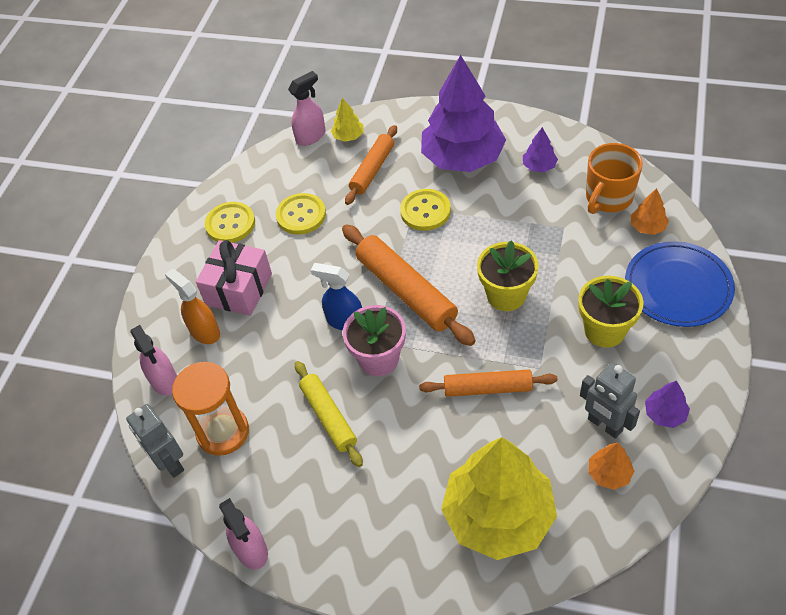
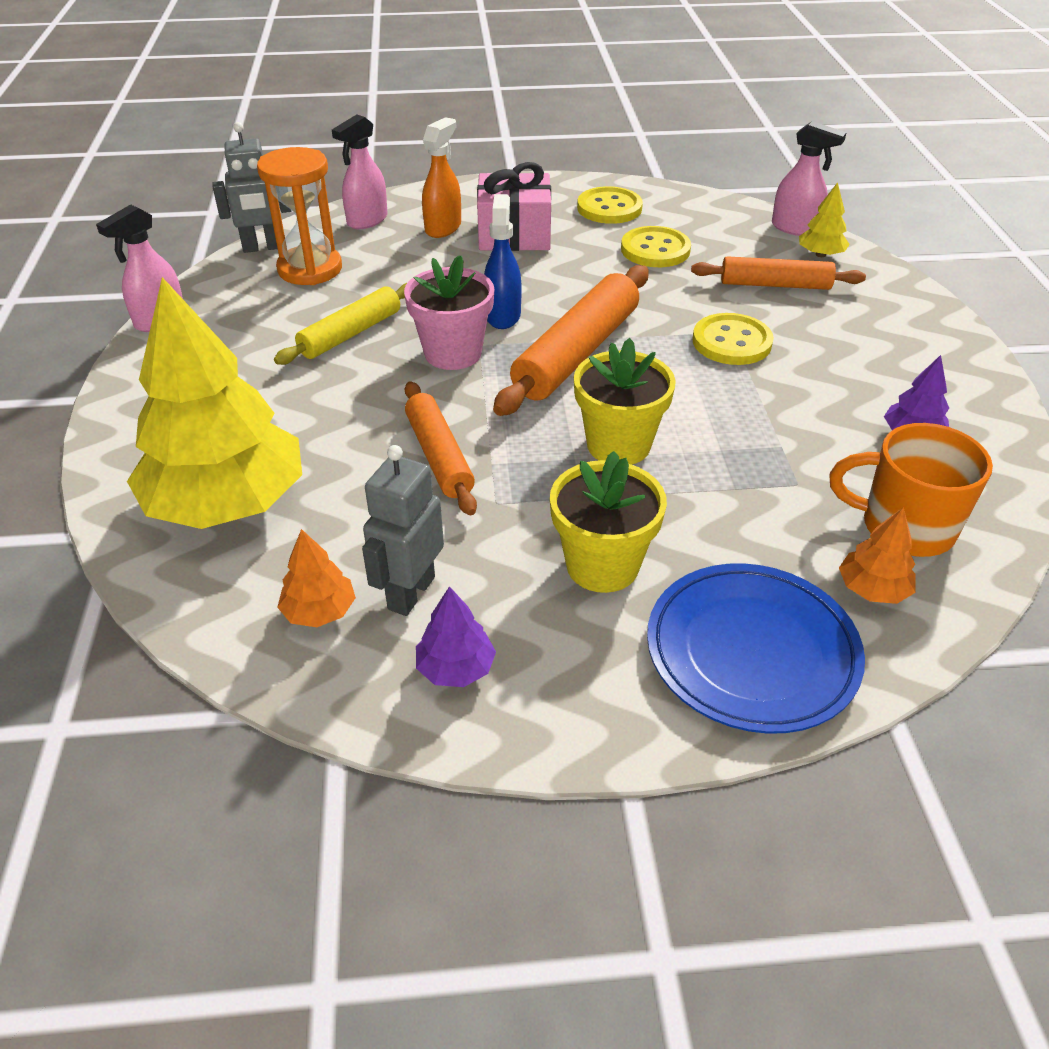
camera: 65 degrees right, 10 degrees down
(170, 463) = (263, 247): grey robot -> grey robot turned 135 degrees counterclockwise
(462, 158) = (863, 355): purple tree -> none

